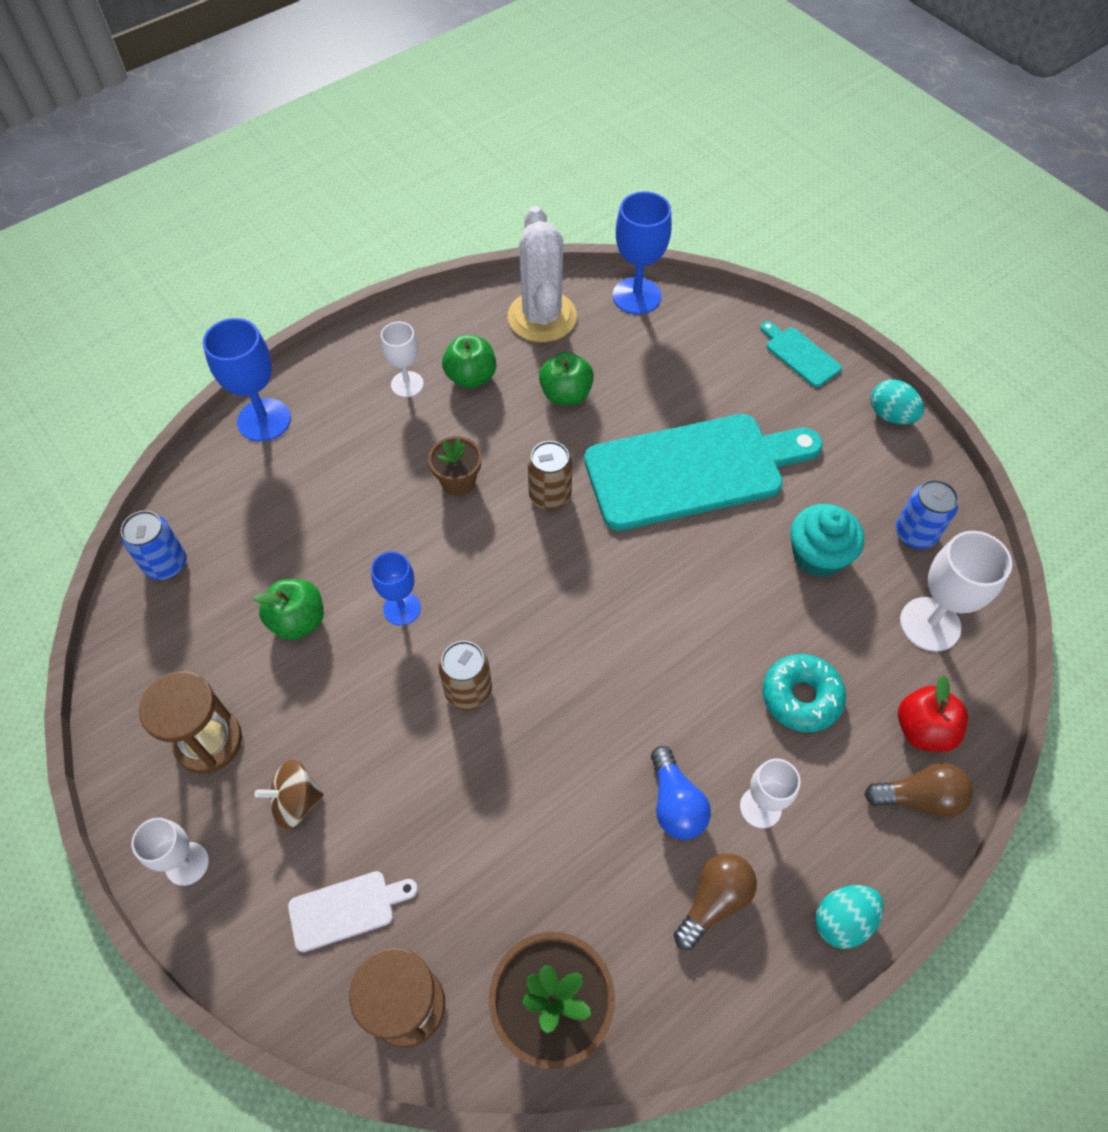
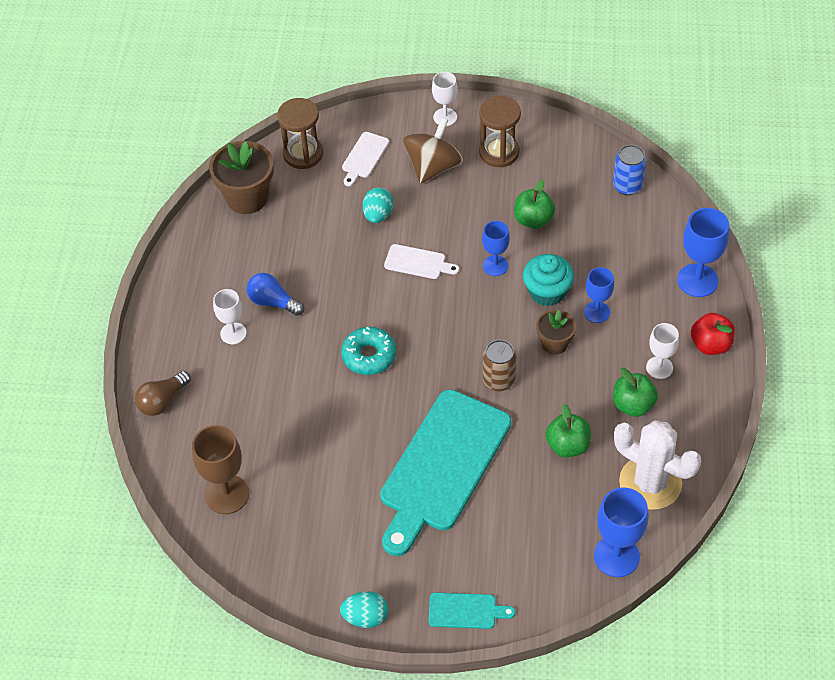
camera: 135 degrees right, 5 degrees down
(296, 801) = (433, 167): brown spinning top -> brown spinning top, size x1.62
(383, 474) = (597, 312): none -> blue goblet
(468, 691) = (418, 262): brown can -> white cutting board
(714, 901) = (219, 282): brown light bulb -> none
(801, 697) = (260, 397): turquoise donut -> turquoise donut (369, 356)
(818, 555) = (322, 479): turquoise cupcake -> turquoise cupcake (547, 292)
(842, 920) = (156, 322): turquoise egg -> turquoise egg (378, 215)
(915, 534) = (280, 543): blue can -> none
(923, 729) = (186, 435): red apple -> red apple (710, 345)
(930, 624) = (227, 494): white goblet -> brown goblet

